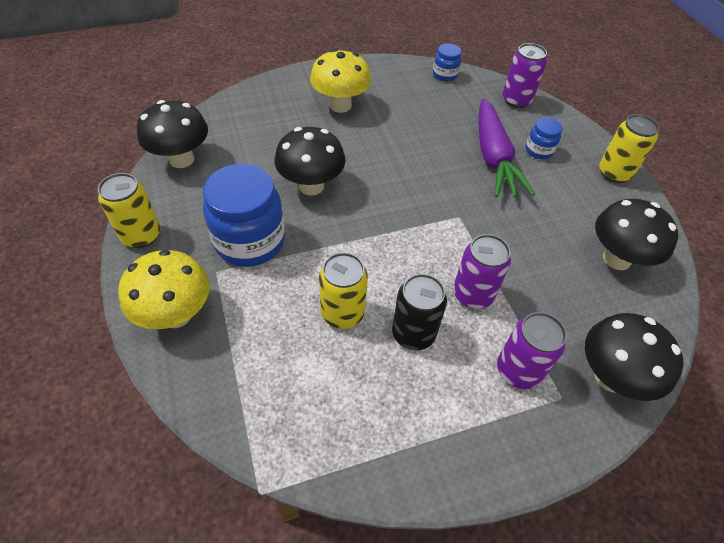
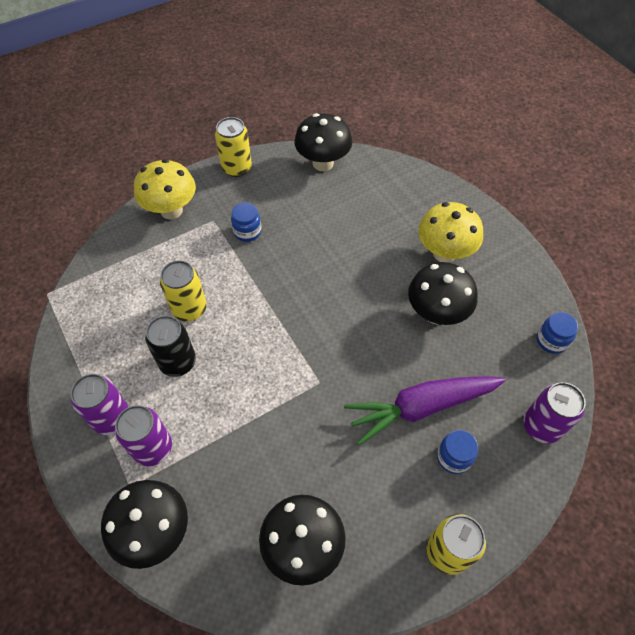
camera: 80 degrees right, 5 degrees up
(250, 241) = (247, 232): blue jar -> blue jar, size x0.48
(311, 186) = (322, 256): black mushroom -> black mushroom (436, 313)
(473, 294) = (226, 404): purple can -> purple can (112, 418)

